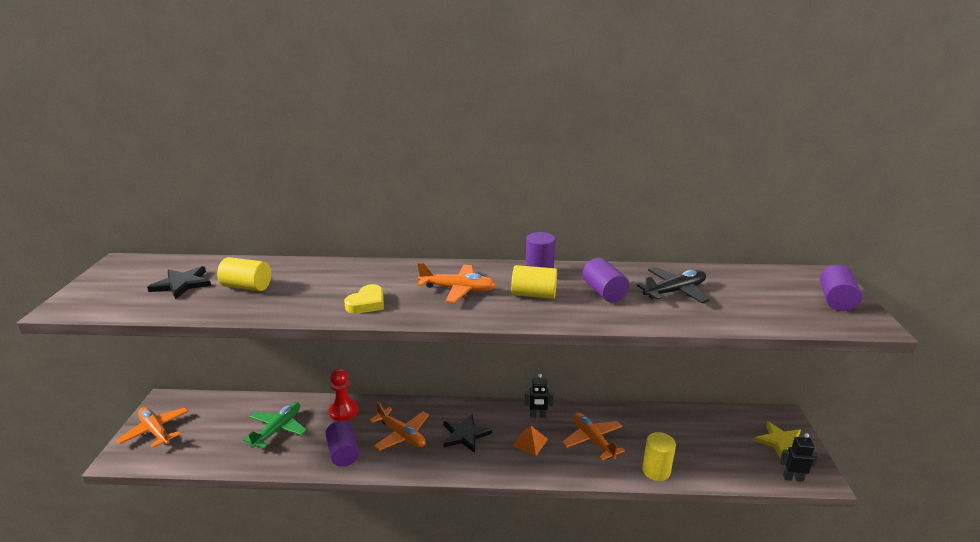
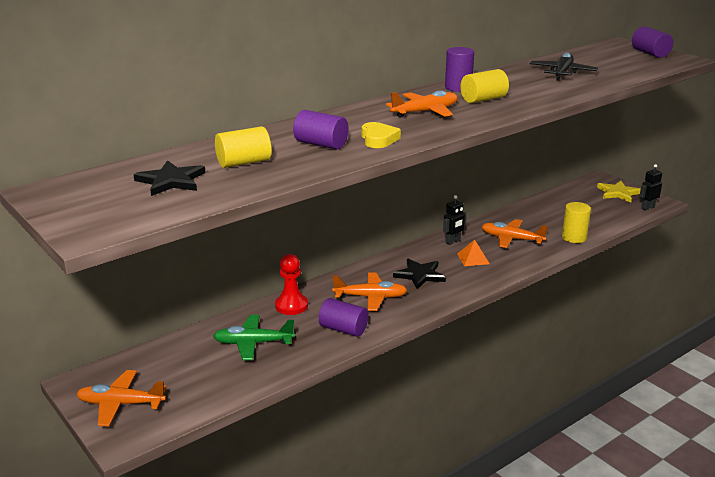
camera: 40 degrees left, 0 degrees up
(278, 429) = (253, 343): green plane -> green plane turned 75 degrees counterclockwise
(604, 292) = (523, 85): purple cylinder -> purple cylinder (321, 144)

